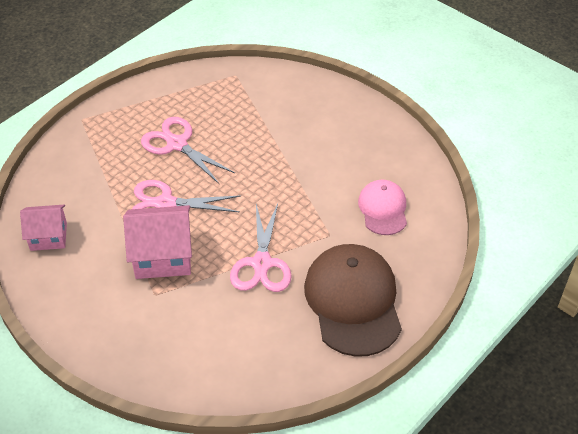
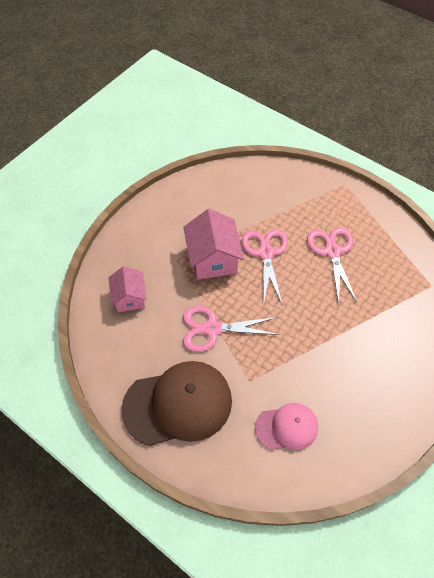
camera: 85 degrees right, 10 degrees up
(48, 236) = (224, 187): pink house -> pink house (130, 298)
(177, 144) = (332, 252): pink scissors -> pink scissors turned 45 degrees counterclockwise

